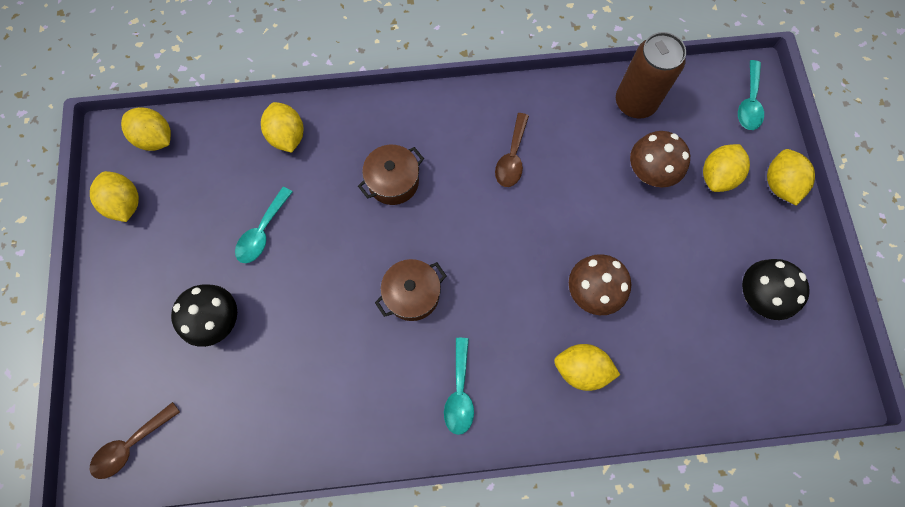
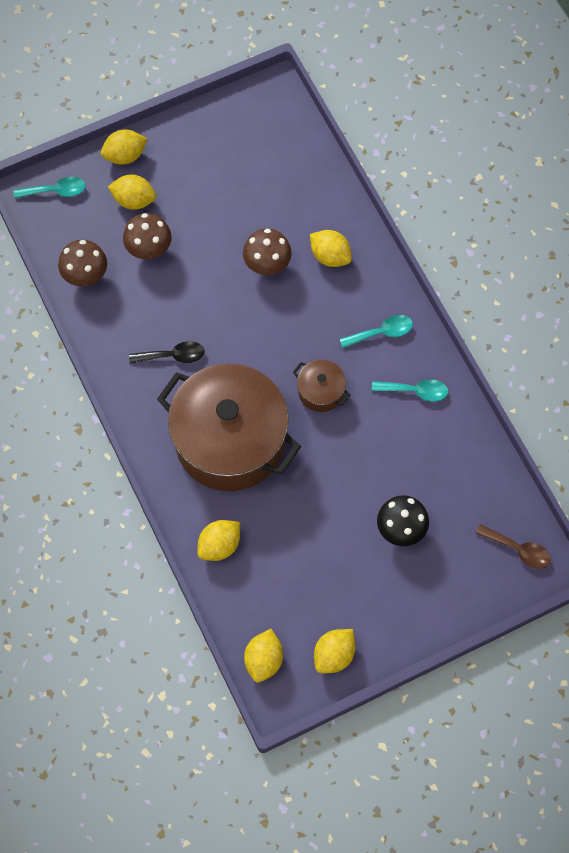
camera: 110 degrees left, 5 degrees down
(262, 232) = (314, 528): turquoise spoon -> turquoise spoon (415, 391)
(393, 182) = (230, 441): brown pot -> brown pot, size x2.38
(512, 157) = (173, 356): brown spoon -> black spoon
(581, 369) = (330, 256): yellow lemon -> yellow lemon turned 45 degrees counterclockwise
(635, 102) = (85, 276): brown can -> brown mushroom
(757, 296) = (226, 154): black mushroom -> none

